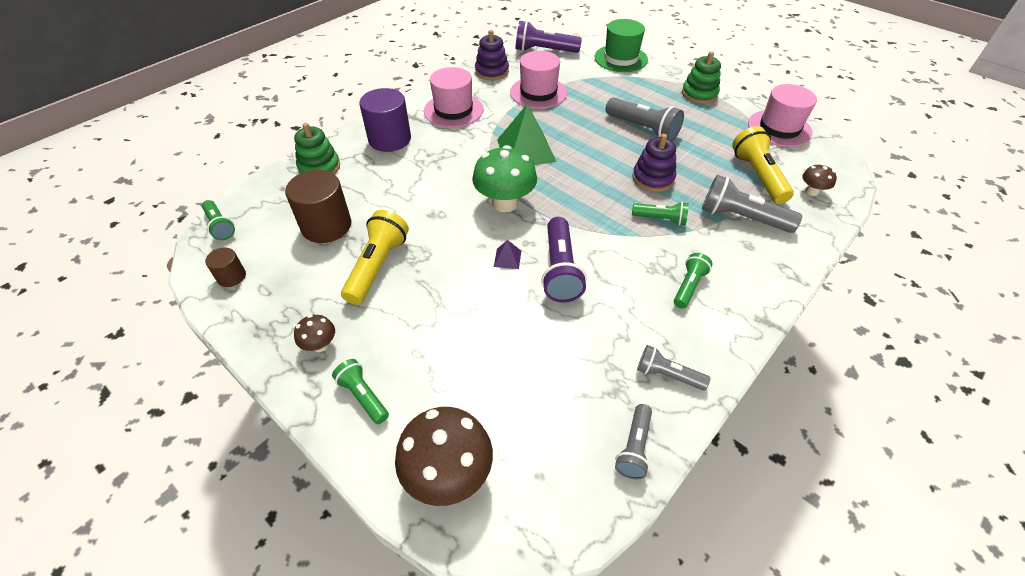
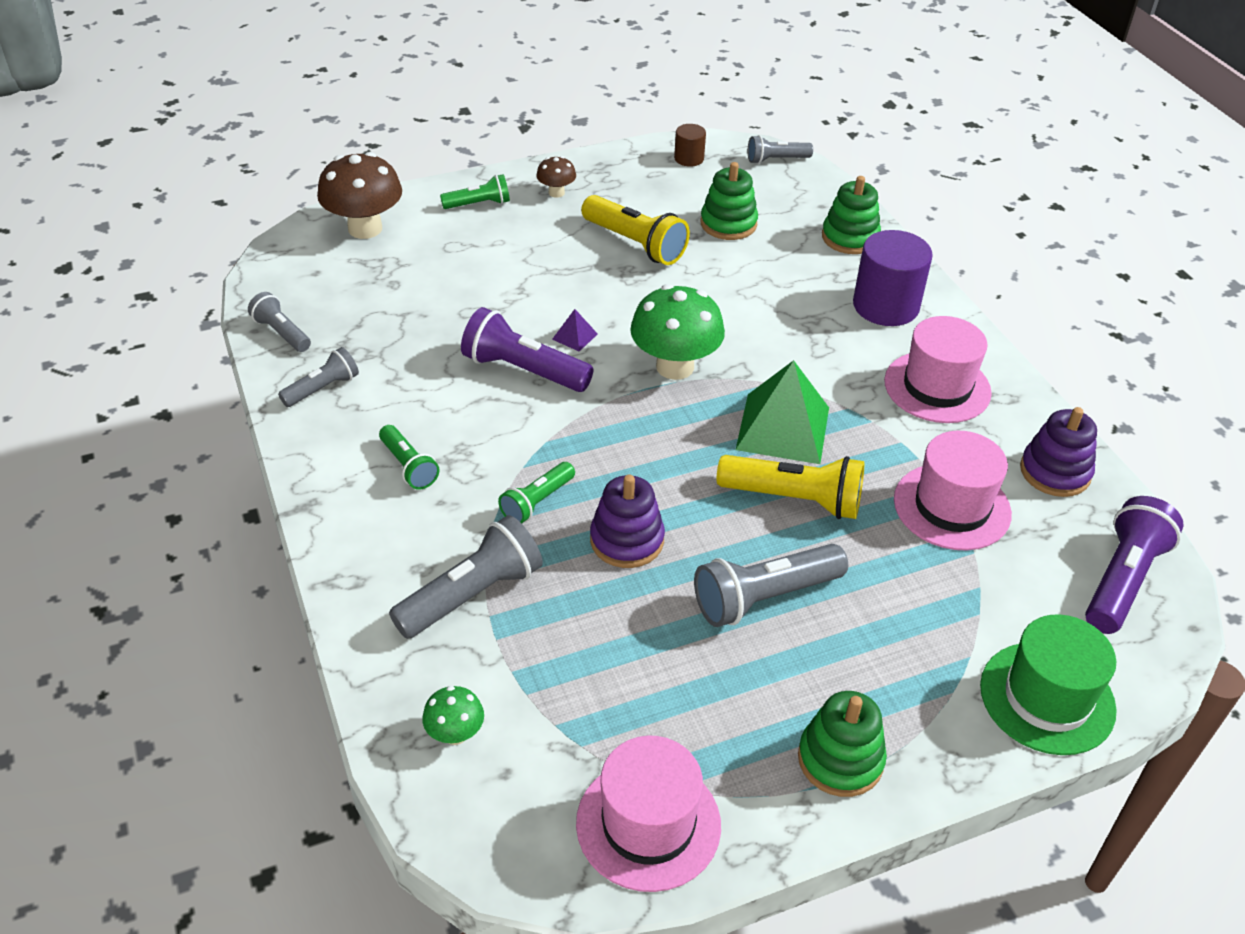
camera: 115 degrees right, 5 degrees down
(220, 226) = (776, 160): green flashlight -> grey flashlight
(326, 226) = (728, 224): brown cylinder -> green stacking toy
(757, 176) = (542, 682): yellow flashlight -> yellow flashlight (794, 499)
(811, 191) = (455, 734): brown mushroom -> green mushroom

